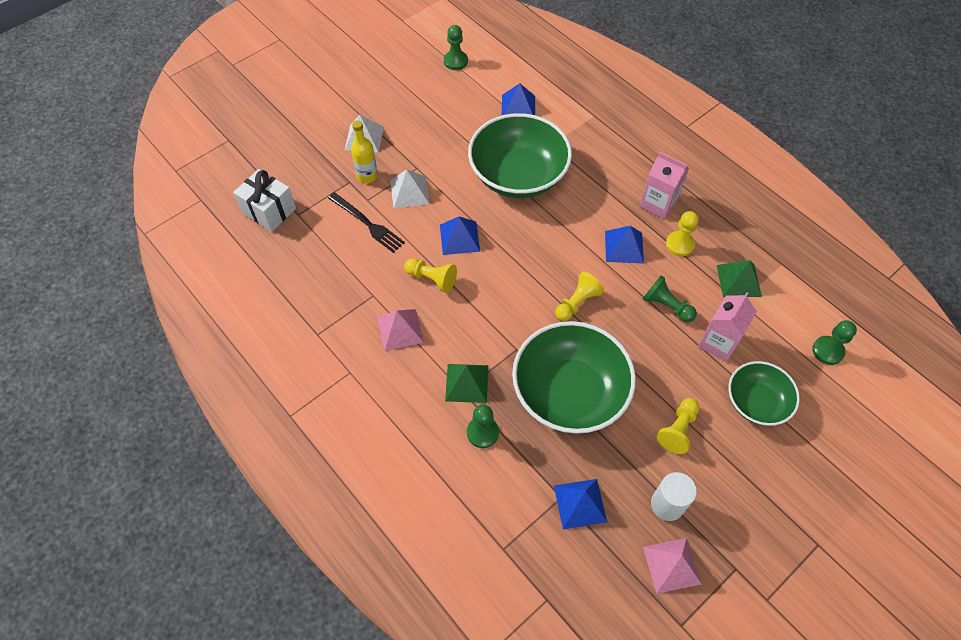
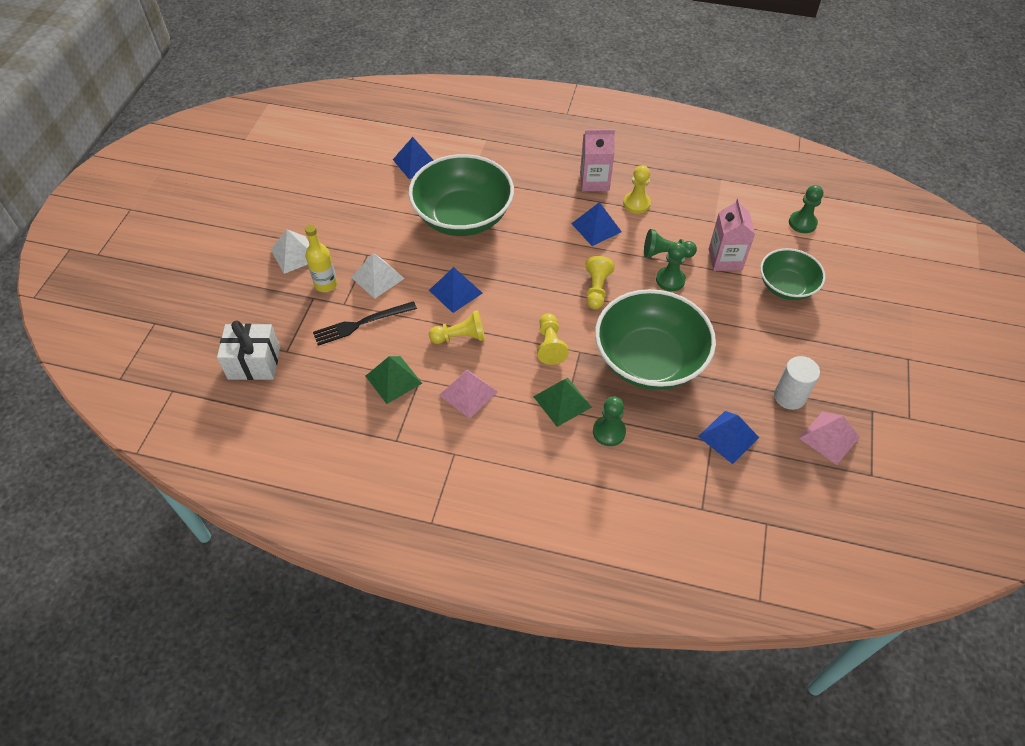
camera: 35 degrees left, 5 degrees down
(367, 223) = (361, 324): black fork -> black fork turned 150 degrees clockwise
(455, 61) = (326, 151): green pawn -> green pawn (670, 280)
(678, 430) = (751, 339): yellow pawn -> yellow pawn (550, 345)
(738, 280) = (701, 207): green pyramid -> green pyramid (393, 379)

